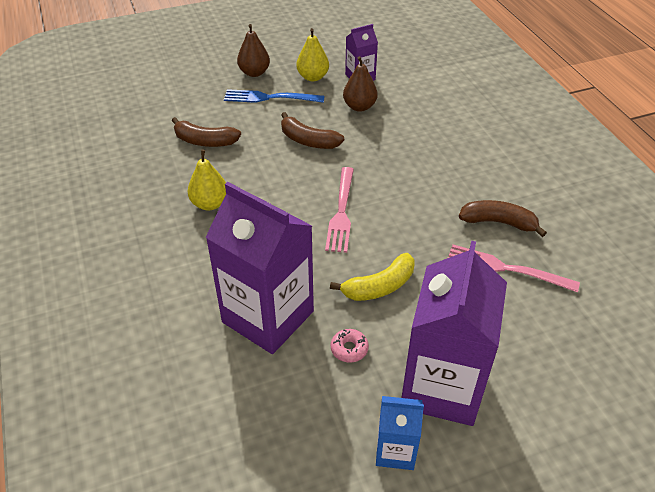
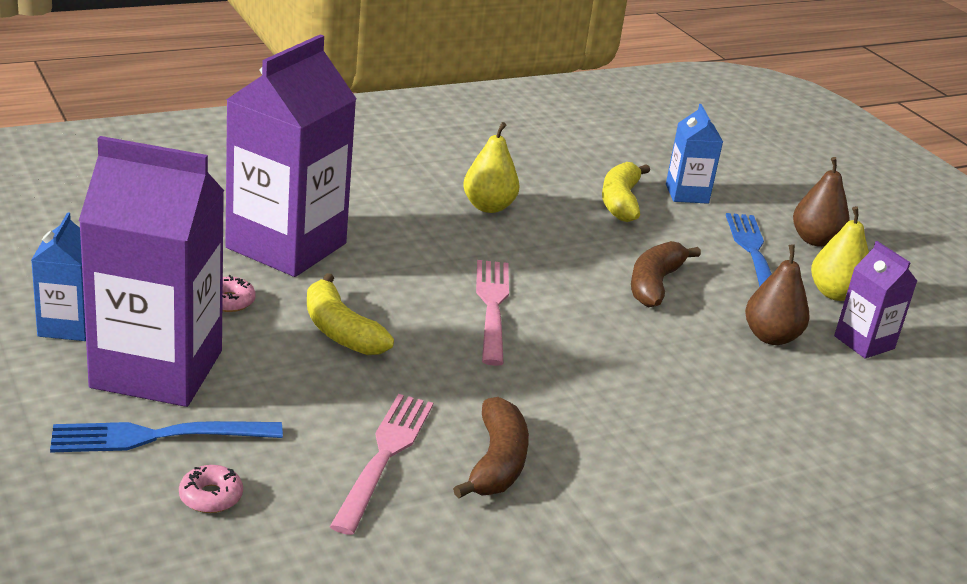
camera: 80 degrees right, 15 degrees down
(195, 112) = (687, 194): none -> blue carton
(205, 141) = (620, 202): brown banana -> yellow banana
(341, 212) = (492, 307): pink fork -> pink fork turned 90 degrees clockwise
(516, 380) = (158, 436): none -> blue fork
(566, 348) = (211, 496): none -> pink donut

